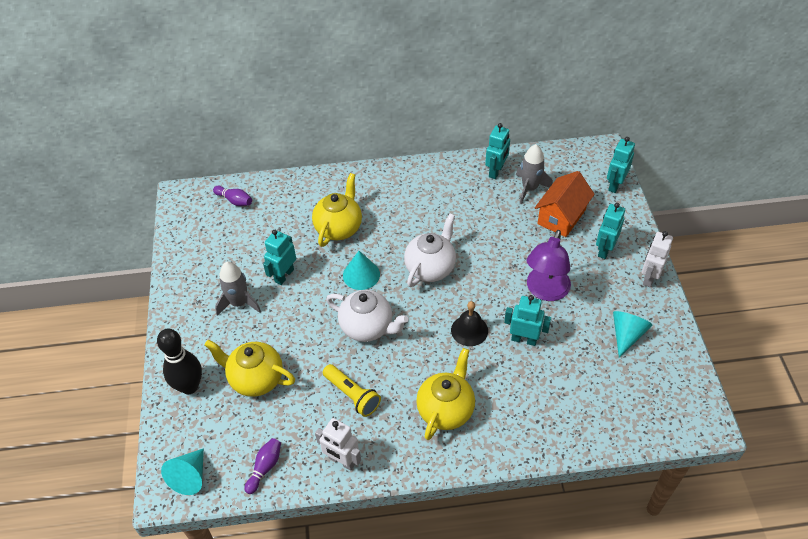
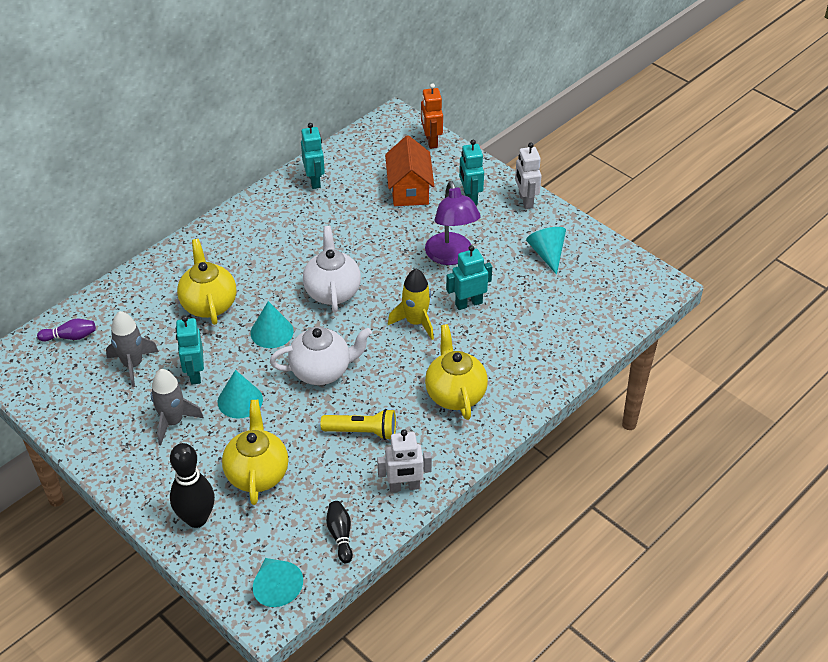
camera: 40 degrees left, 5 degrees down
(255, 379) = (257, 473): yellow teapot -> yellow teapot turned 105 degrees clockwise
(265, 468) = (340, 535): purple bowling pin -> black bowling pin
(294, 315) = (240, 400): none -> turquoise cone
(469, 330) = (415, 322): black bell -> yellow rocket
(529, 188) = (359, 180): grey rocket -> grey rocket (133, 365)
(615, 185) = (431, 141): turquoise robot -> orange robot

